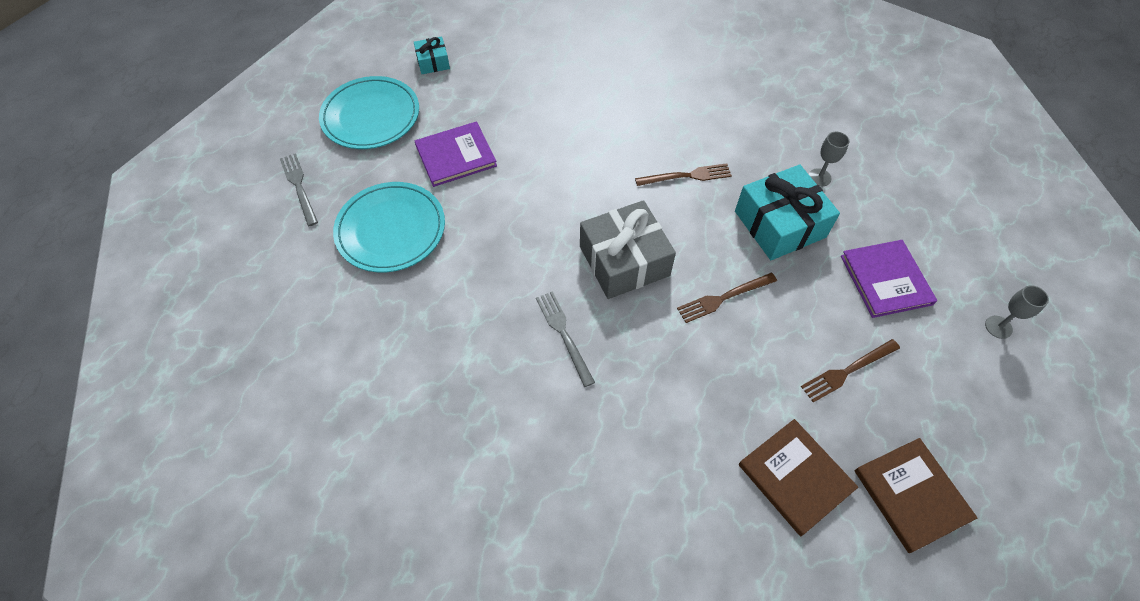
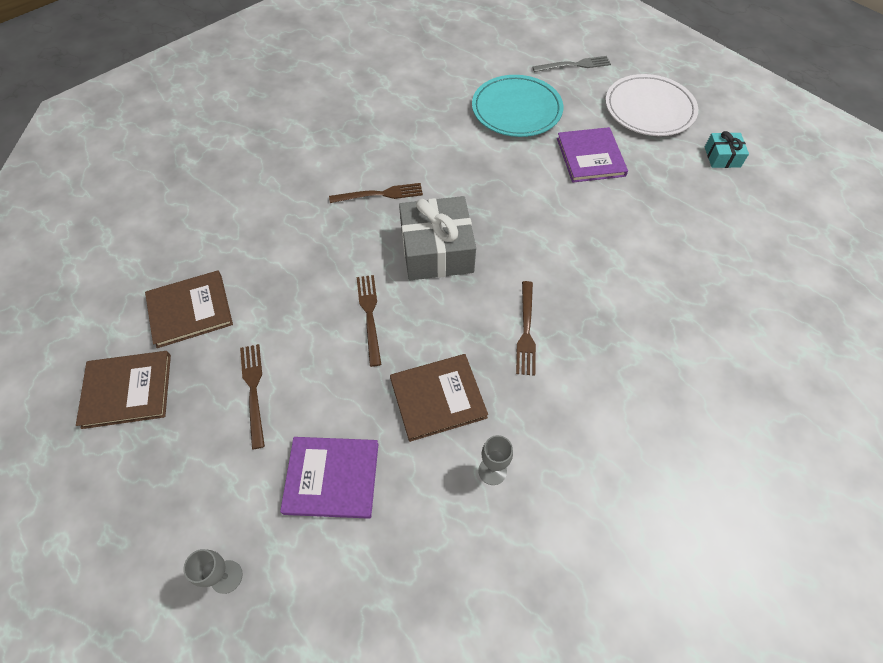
camera: 105 degrees right, 0 degrees up
(371, 116) = (649, 109): turquoise plate -> white plate
(564, 334) = (380, 194): grey fork -> brown fork
(779, 224) = (438, 398): turquoise gift -> brown book

